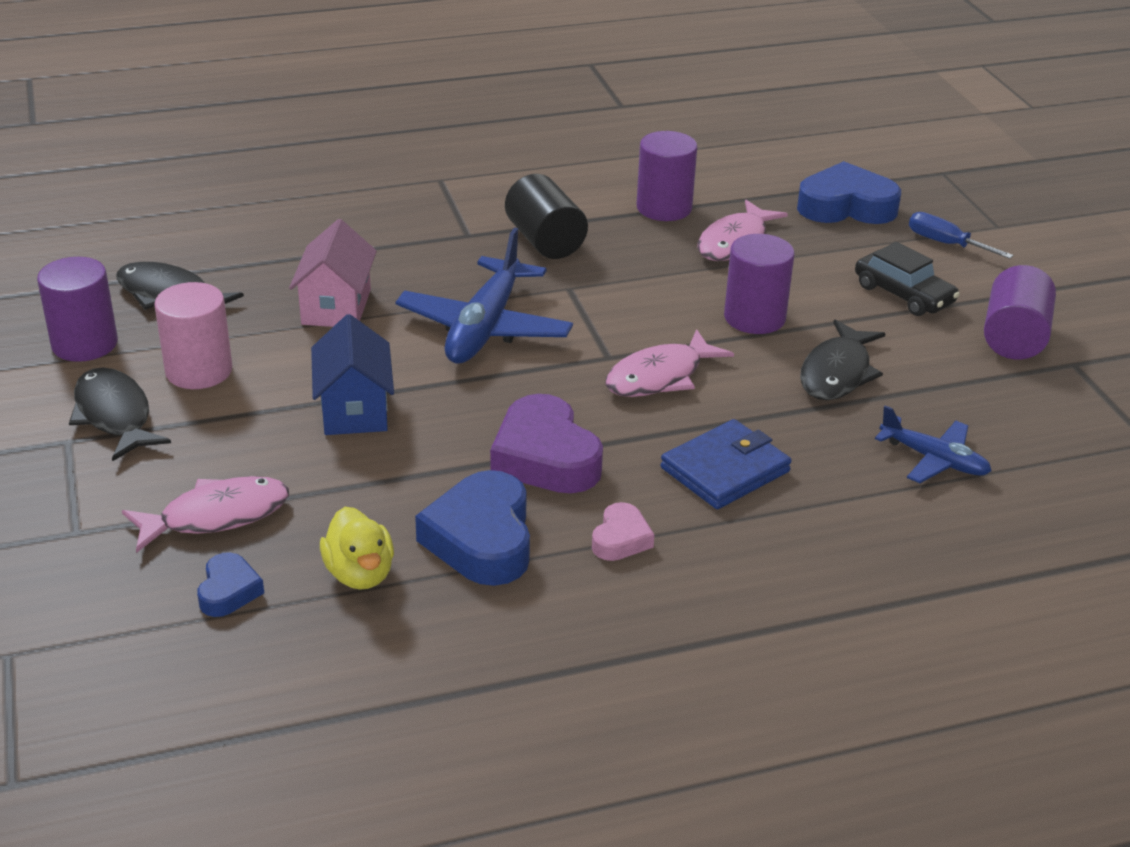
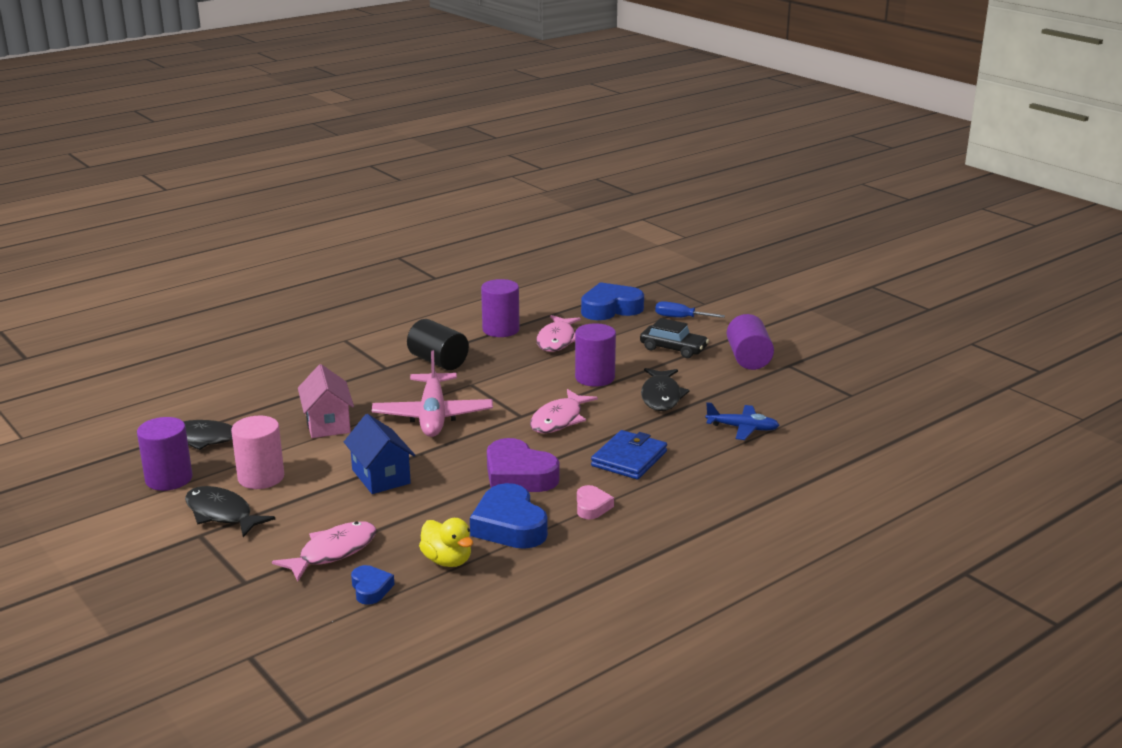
camera: 20 degrees left, 10 degrees down
(484, 328) = (433, 416): blue plane -> pink plane

